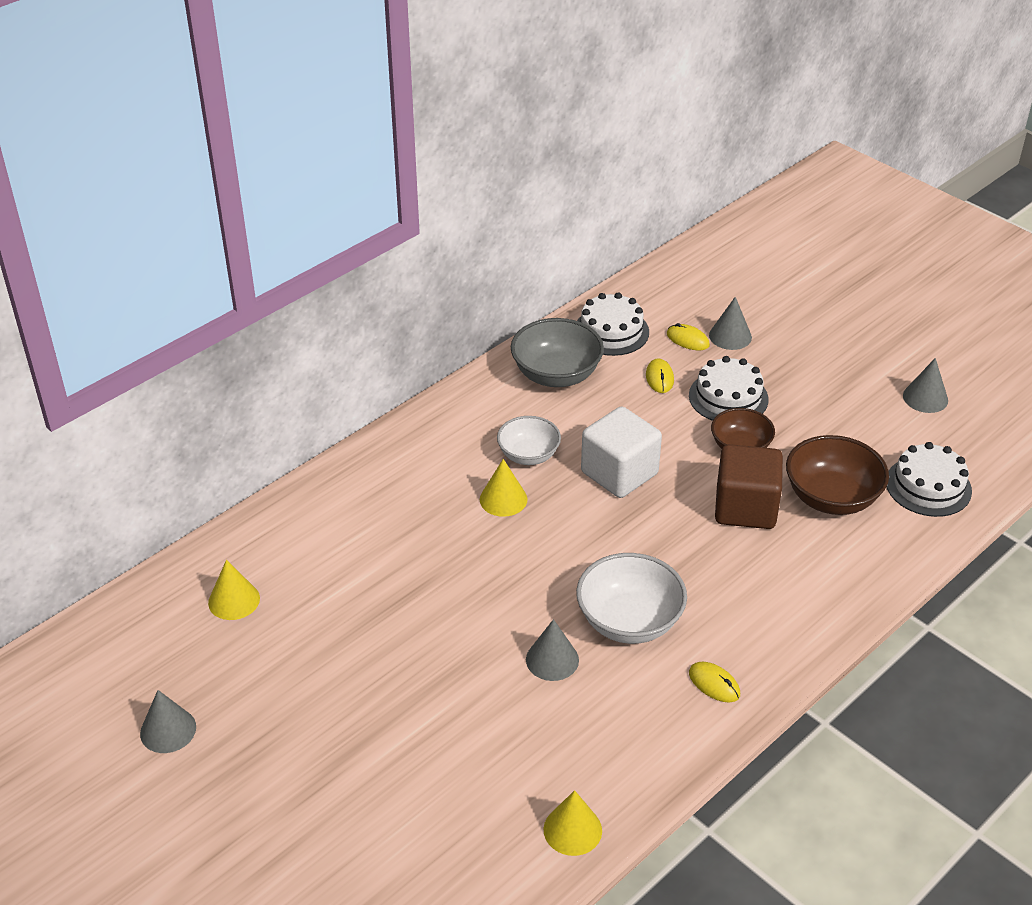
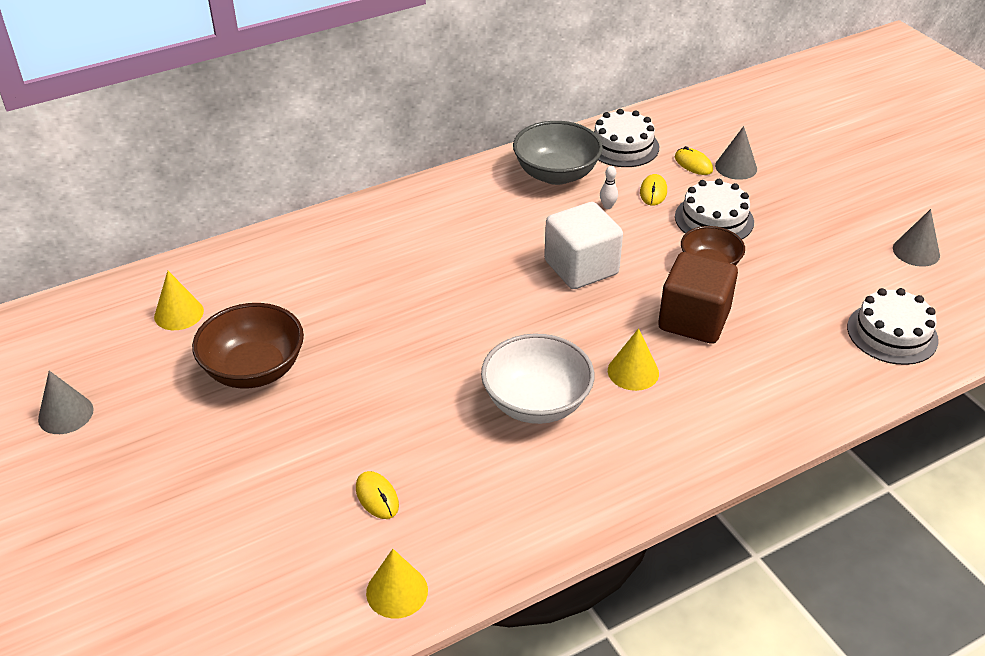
camera: 15 degrees right, 0 degrees up
(503, 499) = (461, 271): yellow cone -> yellow cone (633, 372)
(528, 455) = (501, 237): white bowl -> none
(552, 659) = (446, 423): grey cone -> none
(620, 401) = (607, 206): none -> white bowling pin
(714, 684) = (598, 479): yellow mouse -> yellow mouse (377, 497)
(831, 498) = (785, 326): brown bowl -> brown bowl (254, 369)

